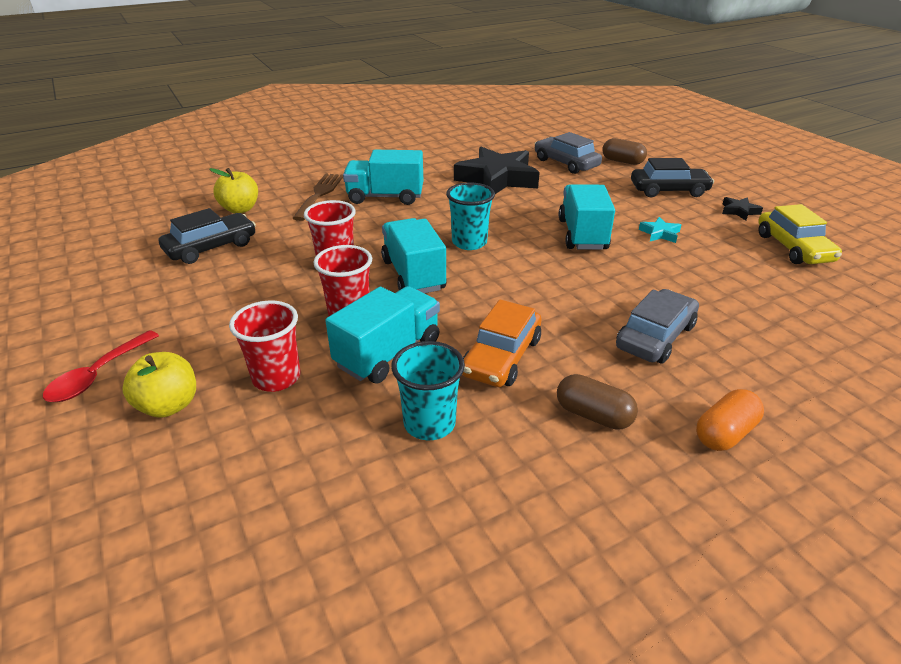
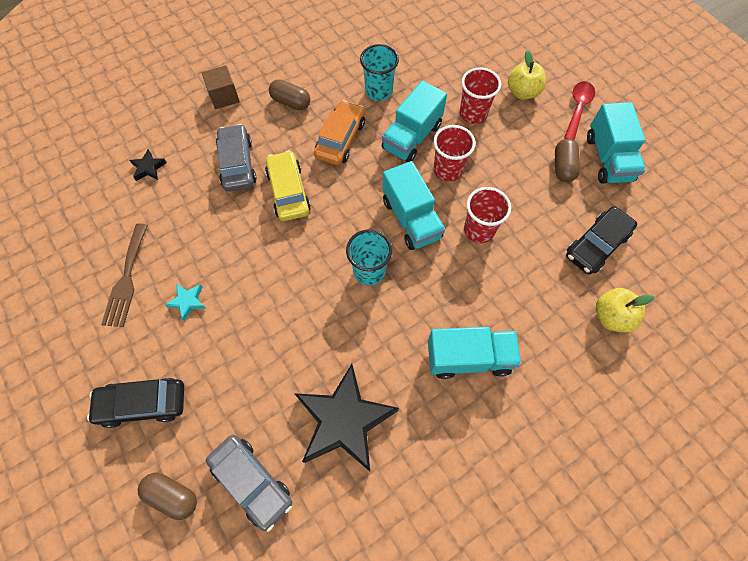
camera: 175 degrees right, 30 degrees up
(188, 309) = (563, 167): none -> brown capsule
(320, 194) = (543, 359): brown fork -> brown fork (126, 279)
(582, 234) = (263, 294): turquoise truck -> turquoise truck (608, 158)
(655, 336) = (237, 164): grey car -> grey car turned 135 degrees clockwise
(724, 433) = (224, 96): orange capsule -> brown cube
(739, 211) = (86, 356): black star -> black star (148, 168)
(793, 248) = (74, 285): yellow car -> yellow car (288, 191)

